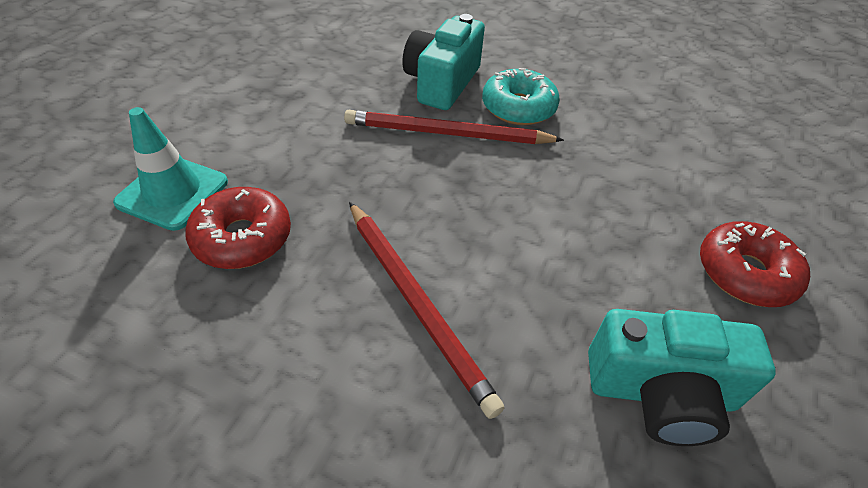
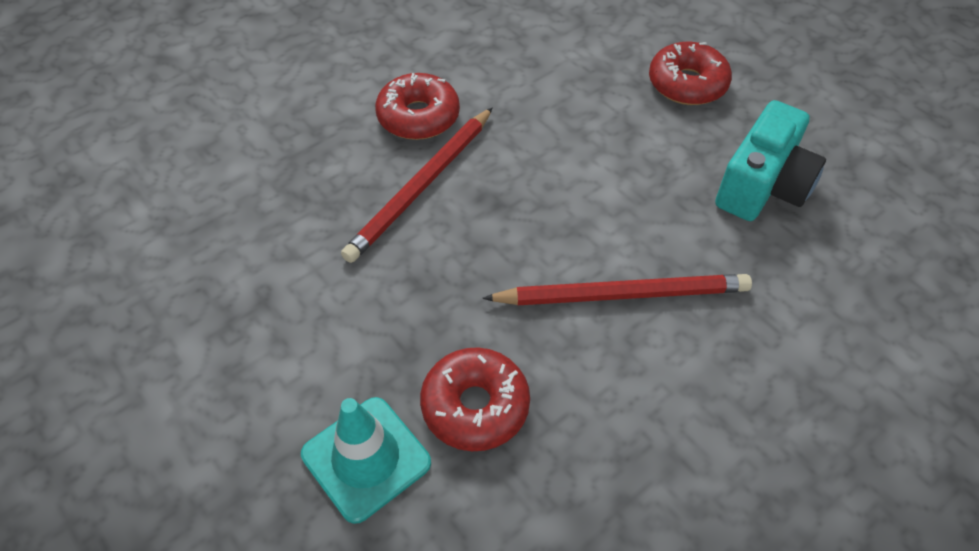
camera: 60 degrees left, 5 degrees up
(442, 83) = (336, 157): turquoise camera -> none
(518, 107) = (418, 117): turquoise donut -> red donut

